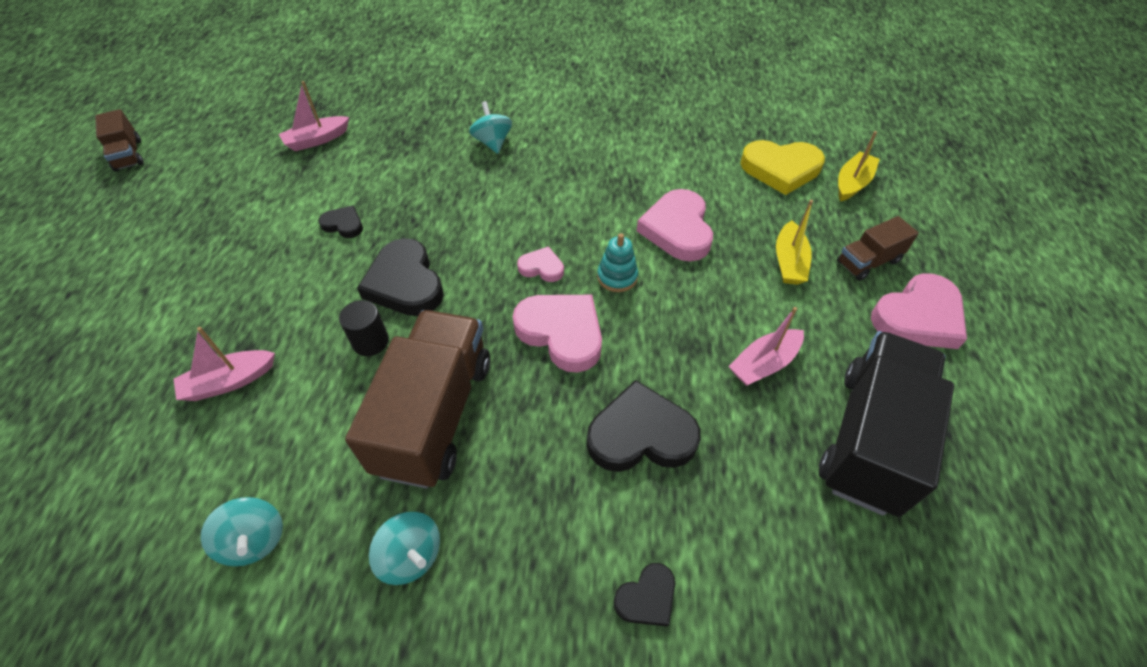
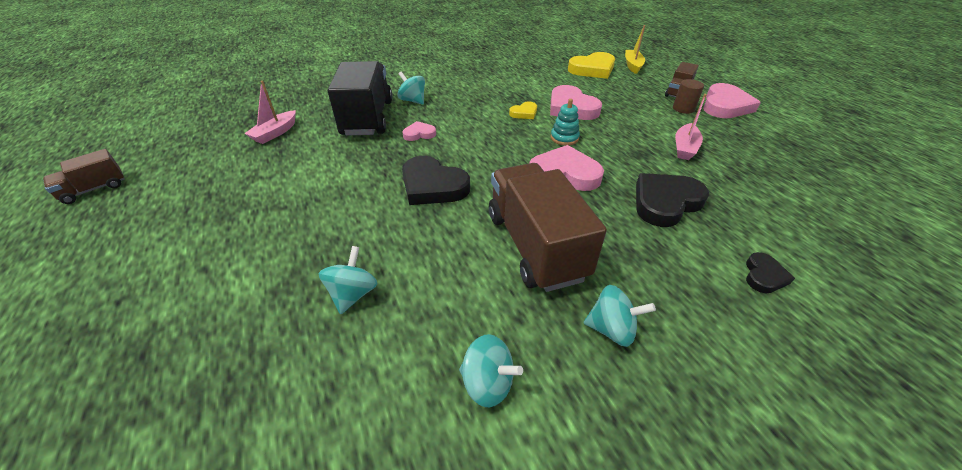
camera: 30 degrees left, 10 degrees down
(128, 155) = (94, 189): brown truck -> brown truck turned 105 degrees clockwise
(229, 381) = (353, 294): pink boat -> turquoise spinning top
(343, 224) = (349, 171): black heart -> none
(370, 341) = (443, 225): black cylinder -> none
(541, 267) = (515, 148): pink heart -> pink heart (419, 134)
(606, 214) = (524, 113): none -> yellow heart
(789, 262) = (643, 103): yellow boat -> none
(841, 295) = (683, 109): none -> brown cylinder
(869, 439) = (767, 159): black truck -> black truck (367, 118)

